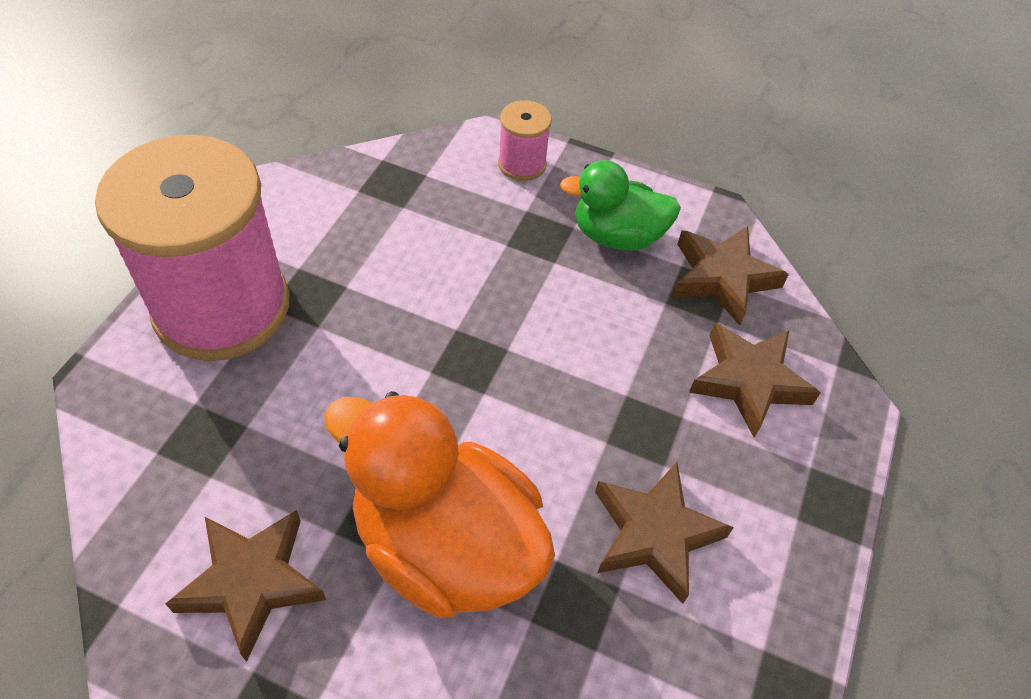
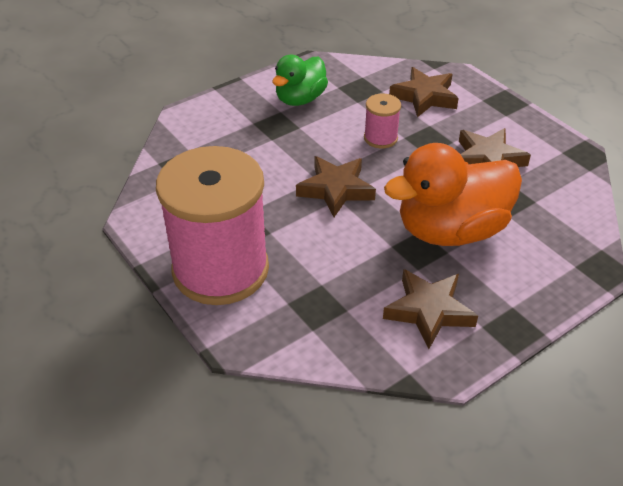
camera: 55 degrees left, 10 degrees down
(522, 164) = (216, 111): pink spool -> pink spool (380, 138)
(722, 278) = (357, 78): brown star -> brown star (336, 189)

